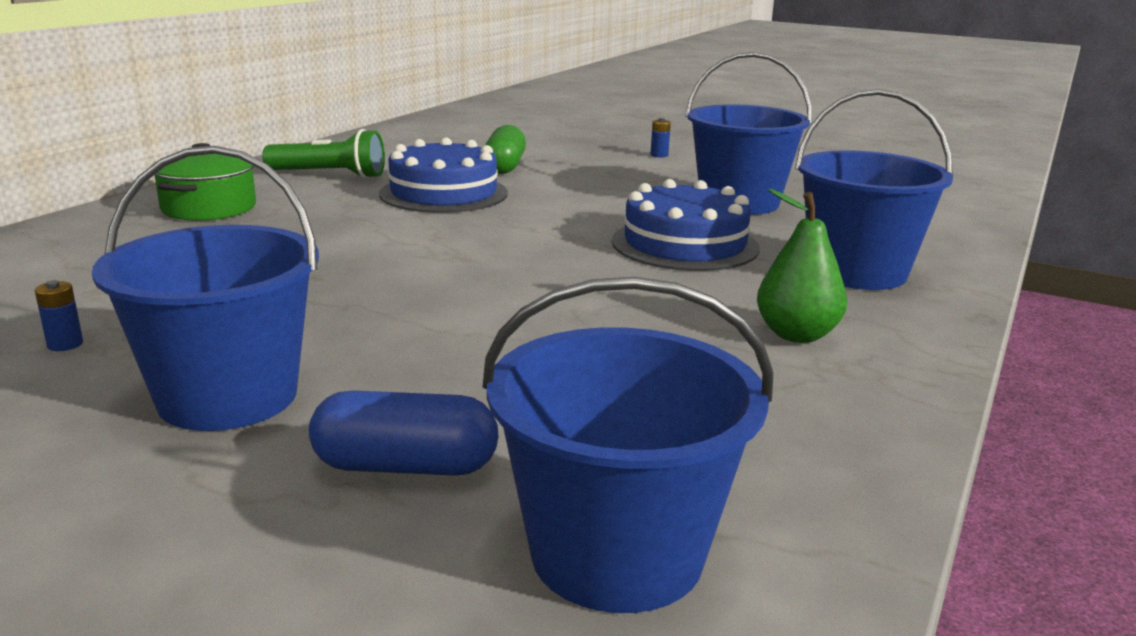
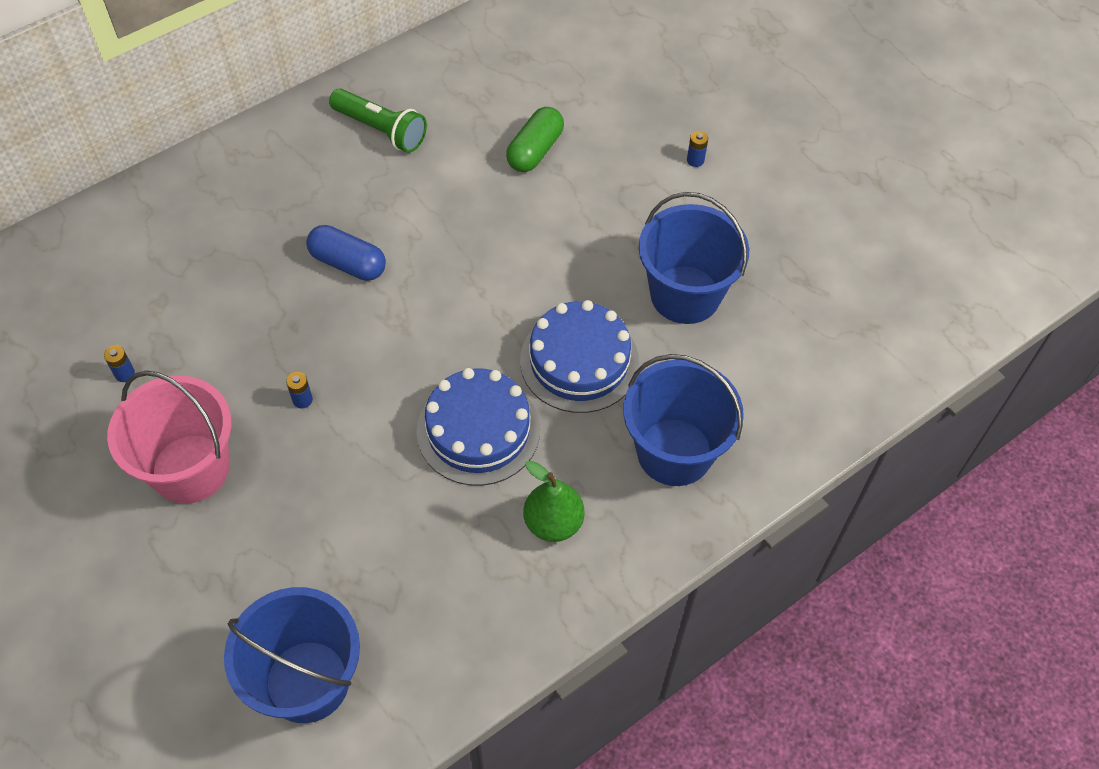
camera: 25 degrees right, 35 degrees up
(209, 208) = (266, 177): green pot -> none
(228, 396) = (190, 469): blue bucket -> pink bucket
(369, 317) = (302, 400): none -> blue battery
(406, 466) = (249, 573): blue capsule -> blue capsule (348, 263)
(443, 193) = (452, 199): blue cake -> blue cake (478, 430)

